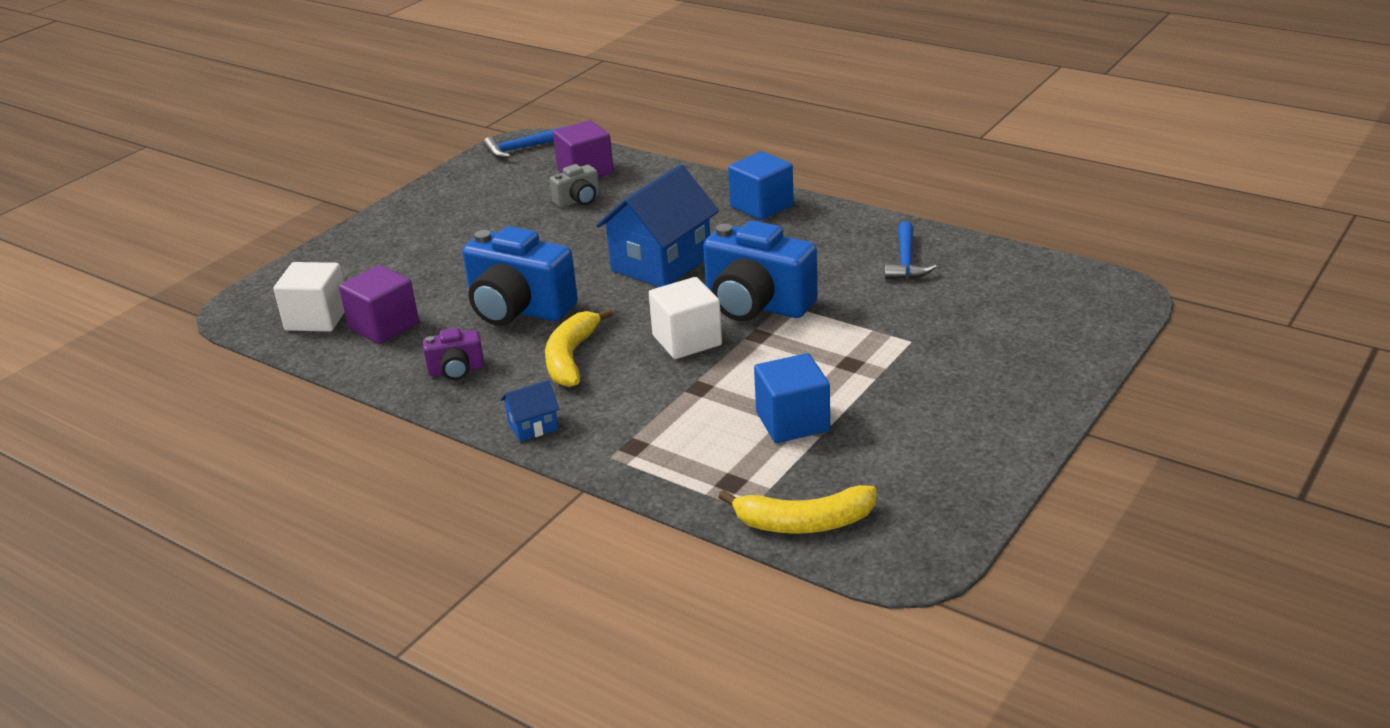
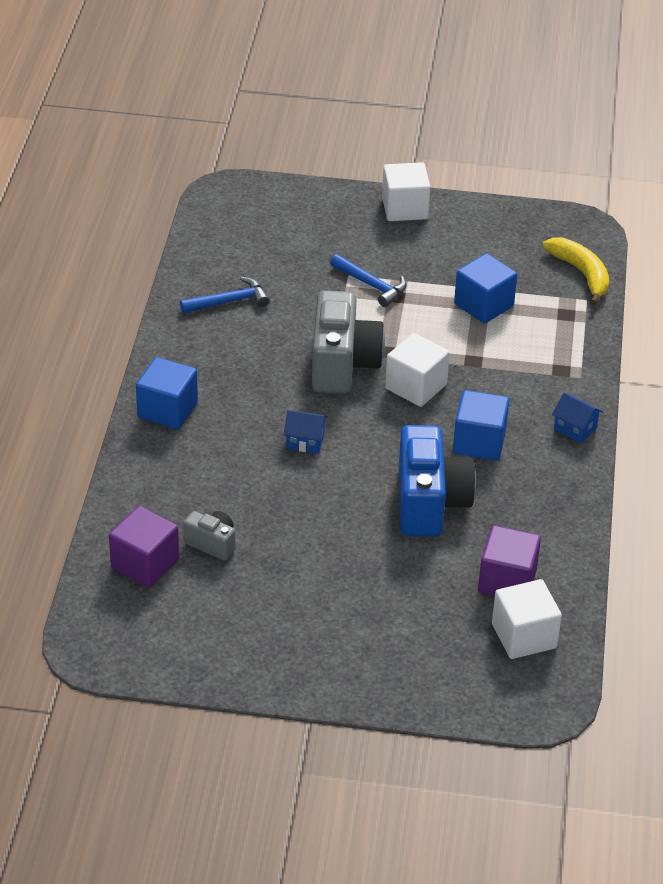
camera: 120 degrees left, 10 degrees up
(456, 370) = (538, 502): purple camera -> none
(522, 148) = (107, 643): blue hammer -> blue hammer (371, 285)
(571, 358) = (479, 442): yellow banana -> blue cube
(661, 263) = (305, 441): blue house -> blue house, size x0.45
(756, 305) = (343, 364): blue camera -> grey camera
(1030, 412) = (404, 208): none -> white cube

